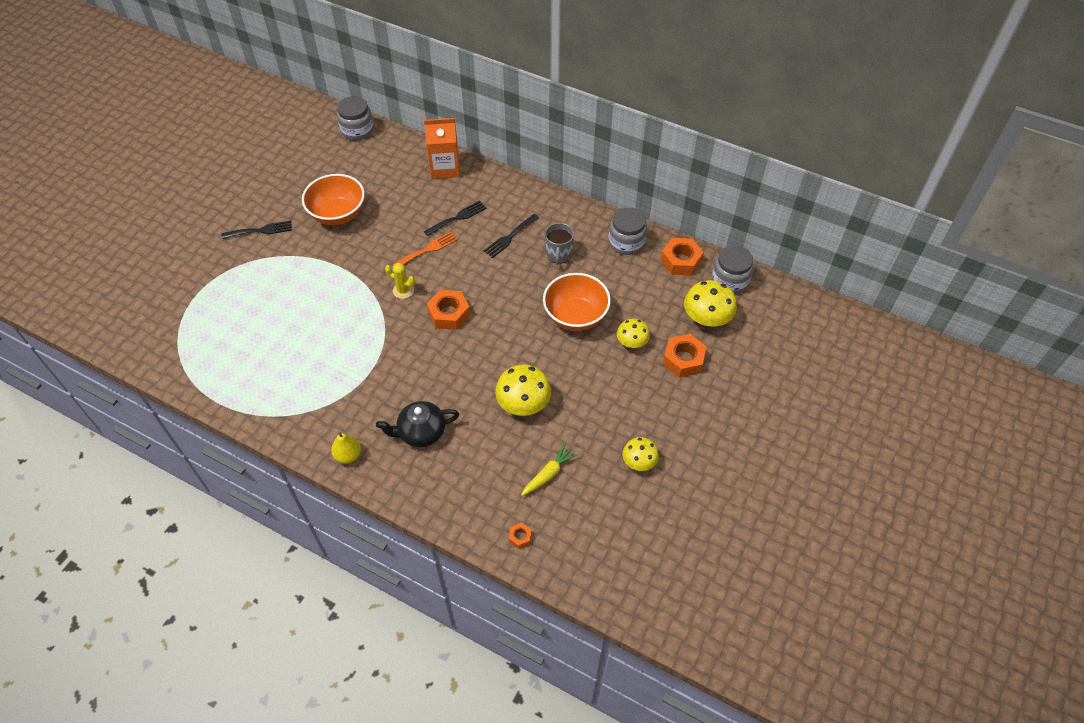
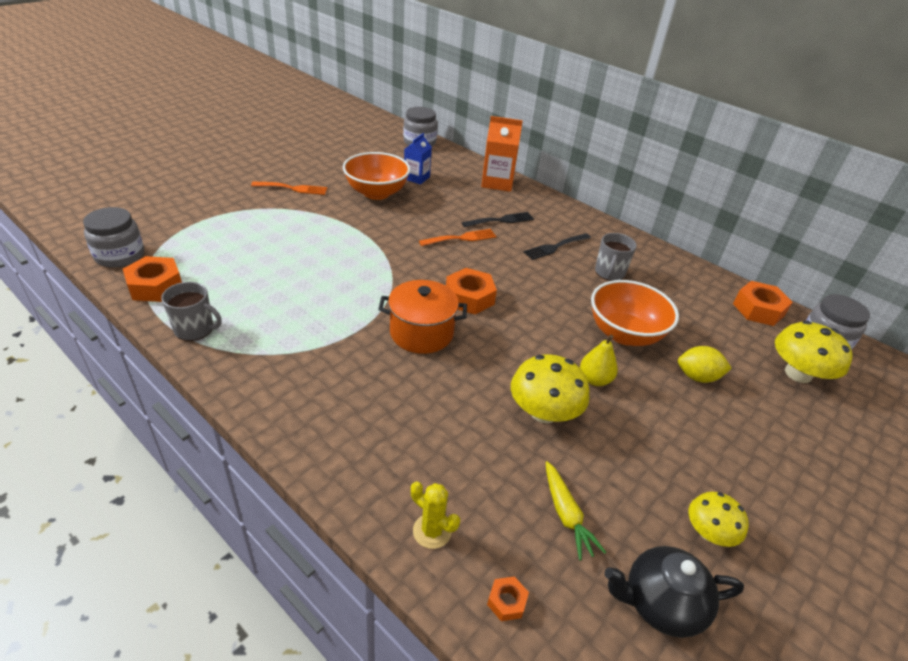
camera: 10 degrees right, 15 degrees down
(248, 404) = (195, 329): none -> grey mug
(260, 230) = (293, 188): black fork -> orange fork
(348, 455) = (290, 416): yellow pear -> yellow pear (594, 379)
(368, 183) = (416, 178): none -> blue carton
(403, 290) = (423, 266): yellow cactus -> yellow cactus (432, 531)
(420, 359) = (421, 333): none -> orange pot
(421, 432) = (397, 413): black teapot -> black teapot (661, 603)
(548, 474) = (566, 514): yellow carrot -> yellow carrot turned 105 degrees clockwise
(626, 242) = (690, 279): grey jar -> grey jar (120, 255)
(632, 342) = (697, 377): yellow mushroom -> yellow lemon
(683, 359) = (769, 413): orange nut -> orange nut (155, 286)

